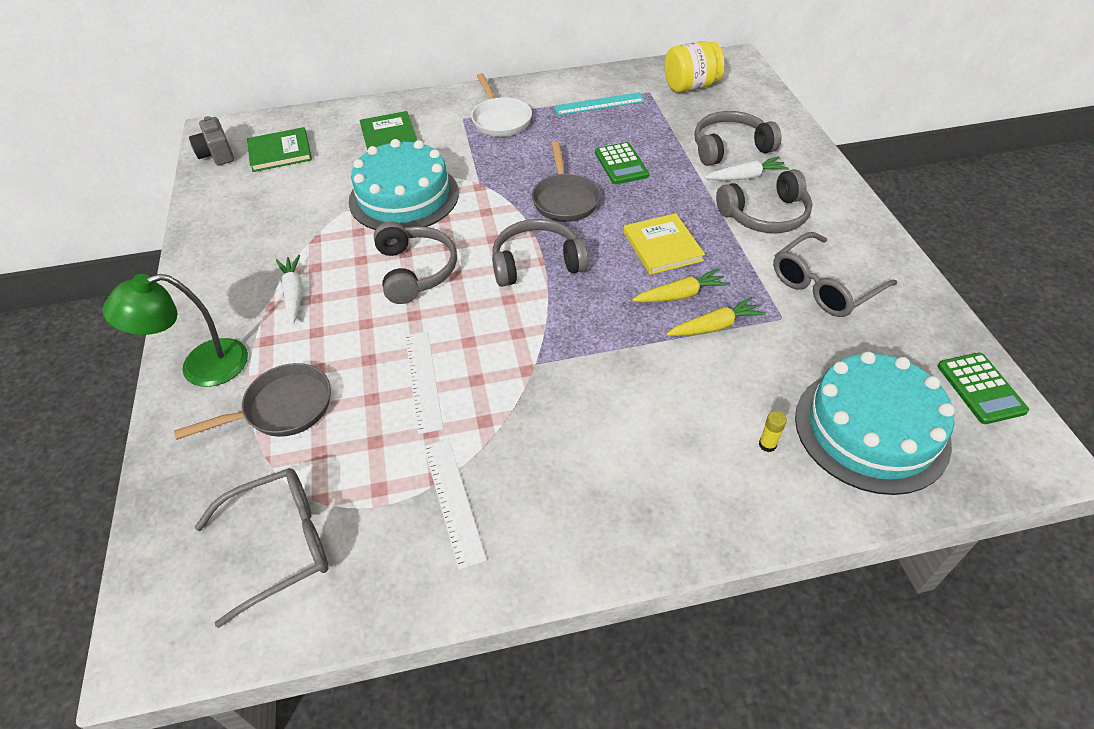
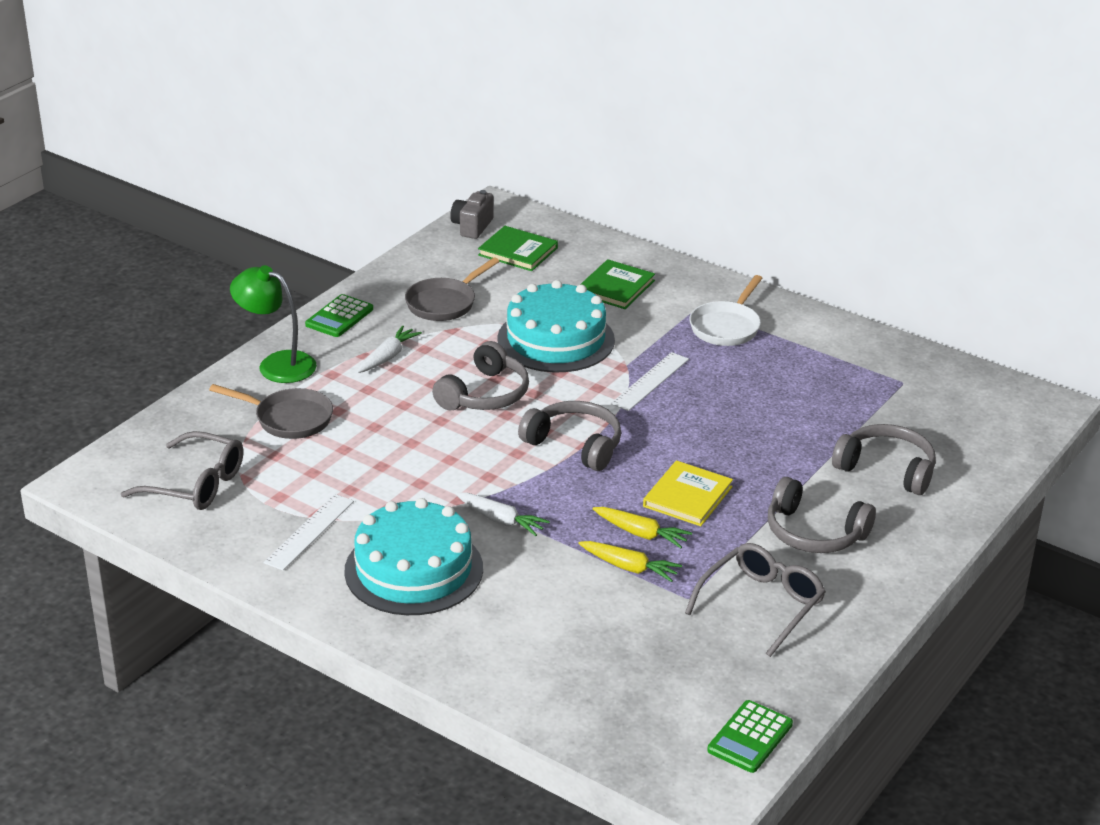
camera: 45 degrees right, 15 degrees down
(423, 380) = (388, 461): white ruler -> white ruler (650, 381)
(565, 200) = (672, 418): grey pan -> grey pan (444, 303)
(599, 104) = (836, 365): turquoise ruler -> none
(621, 164) = (765, 422): green calculator -> green calculator (339, 317)
(690, 86) = (953, 401): yellow jar -> none
(745, 177) = (854, 497): white carrot -> white carrot (500, 520)
(767, 445) = (537, 647): yellow glue stick -> none
(823, 286) = (762, 604): grey glasses -> grey glasses turned 120 degrees clockwise
(871, 429) = (621, 694): turquoise cake -> turquoise cake (414, 569)

